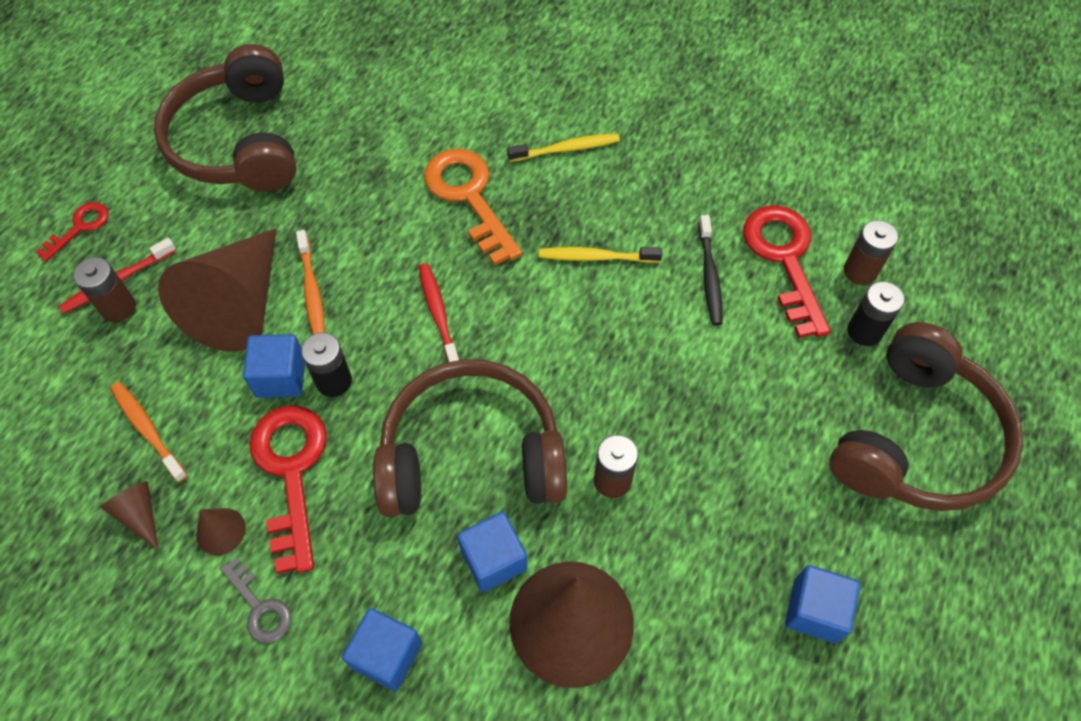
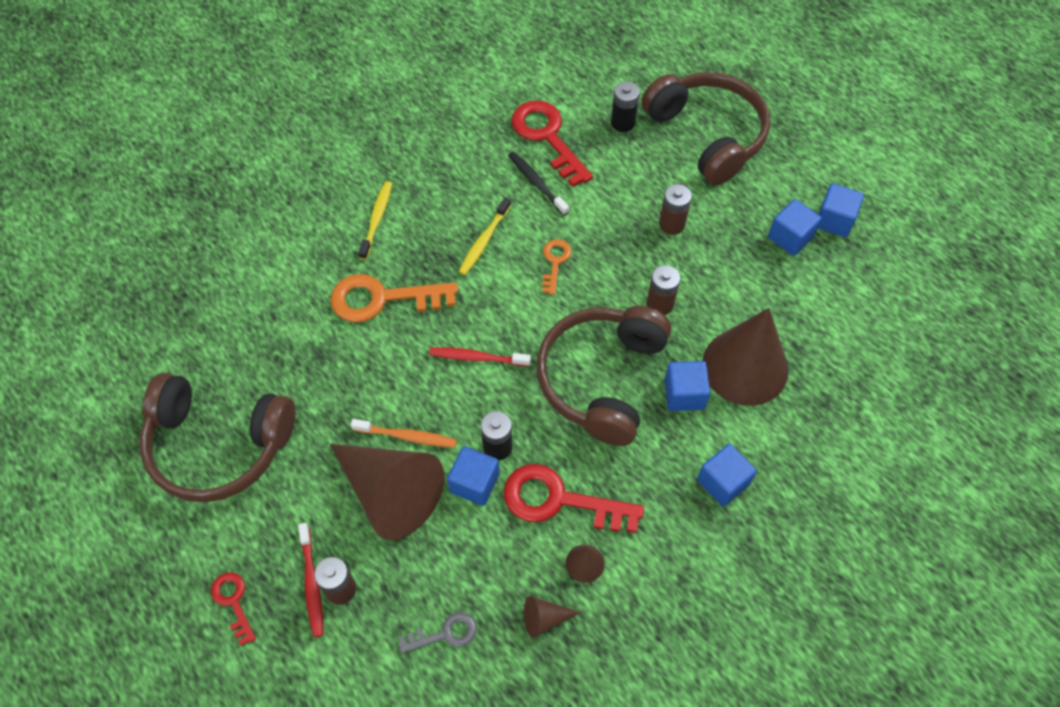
camera: 65 degrees left, 0 degrees up
(148, 430) = (472, 594): orange toothbrush -> none
(260, 607) = (655, 553): grey key -> grey key (445, 633)
(608, 340) = (555, 262): none -> orange key
(709, 276) = (536, 183): black toothbrush -> black toothbrush turned 150 degrees counterclockwise
(784, 259) = (547, 137): red key -> red key turned 45 degrees clockwise
(860, 271) = (578, 103): brown battery -> brown battery (672, 224)
(883, 665) = (834, 220): none -> blue cube

